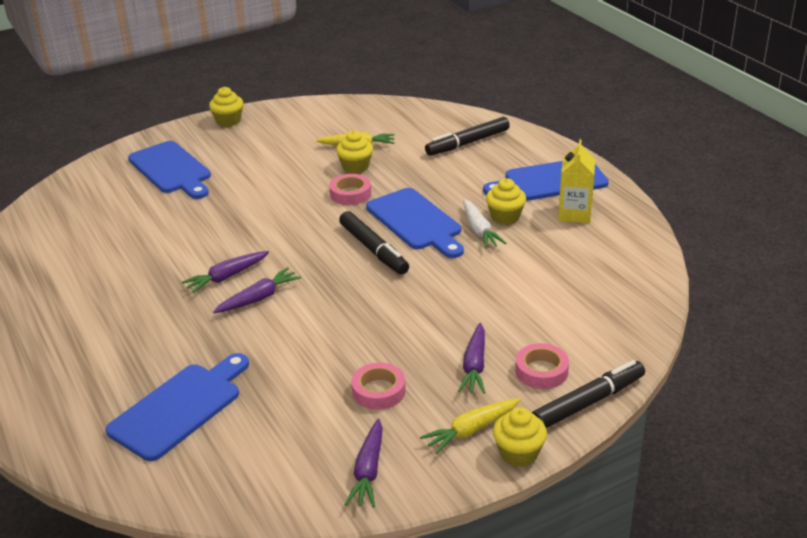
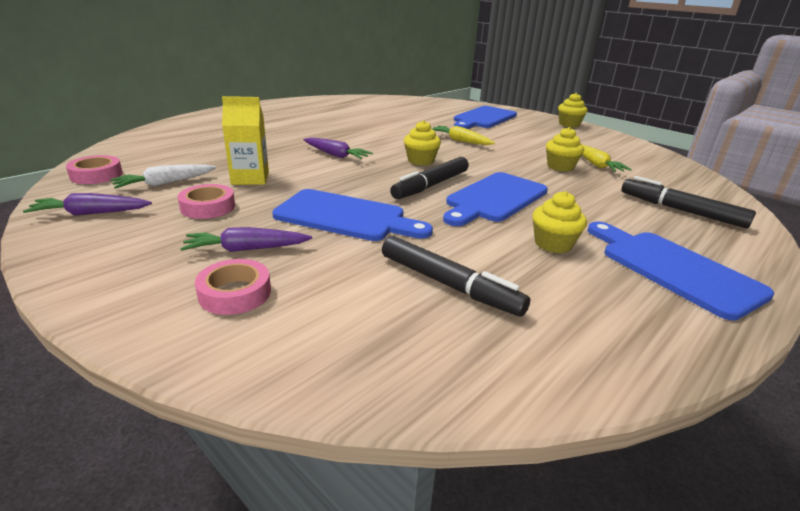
camera: 70 degrees right, 5 degrees down
(180, 408) = (198, 148): blue cutting board -> blue cutting board (346, 217)
(227, 277) = (359, 144): purple carrot -> none
(350, 194) = (513, 169): pink tape -> pink tape (96, 175)
(471, 430) = (131, 256): yellow carrot -> yellow carrot (460, 141)
(479, 230) = (509, 231): white carrot -> white carrot (165, 183)
(518, 453) = (76, 289): yellow cupcake -> yellow cupcake (420, 161)
(574, 213) = (615, 294): yellow carton -> yellow carton (250, 178)
(588, 402) = (161, 337): black marker -> black marker (448, 285)

